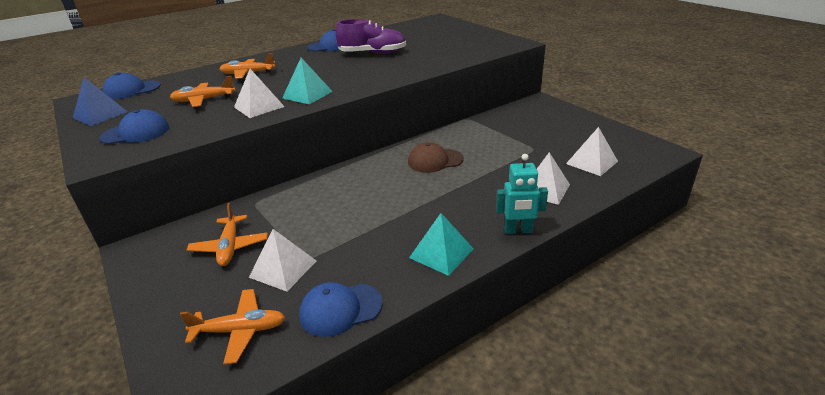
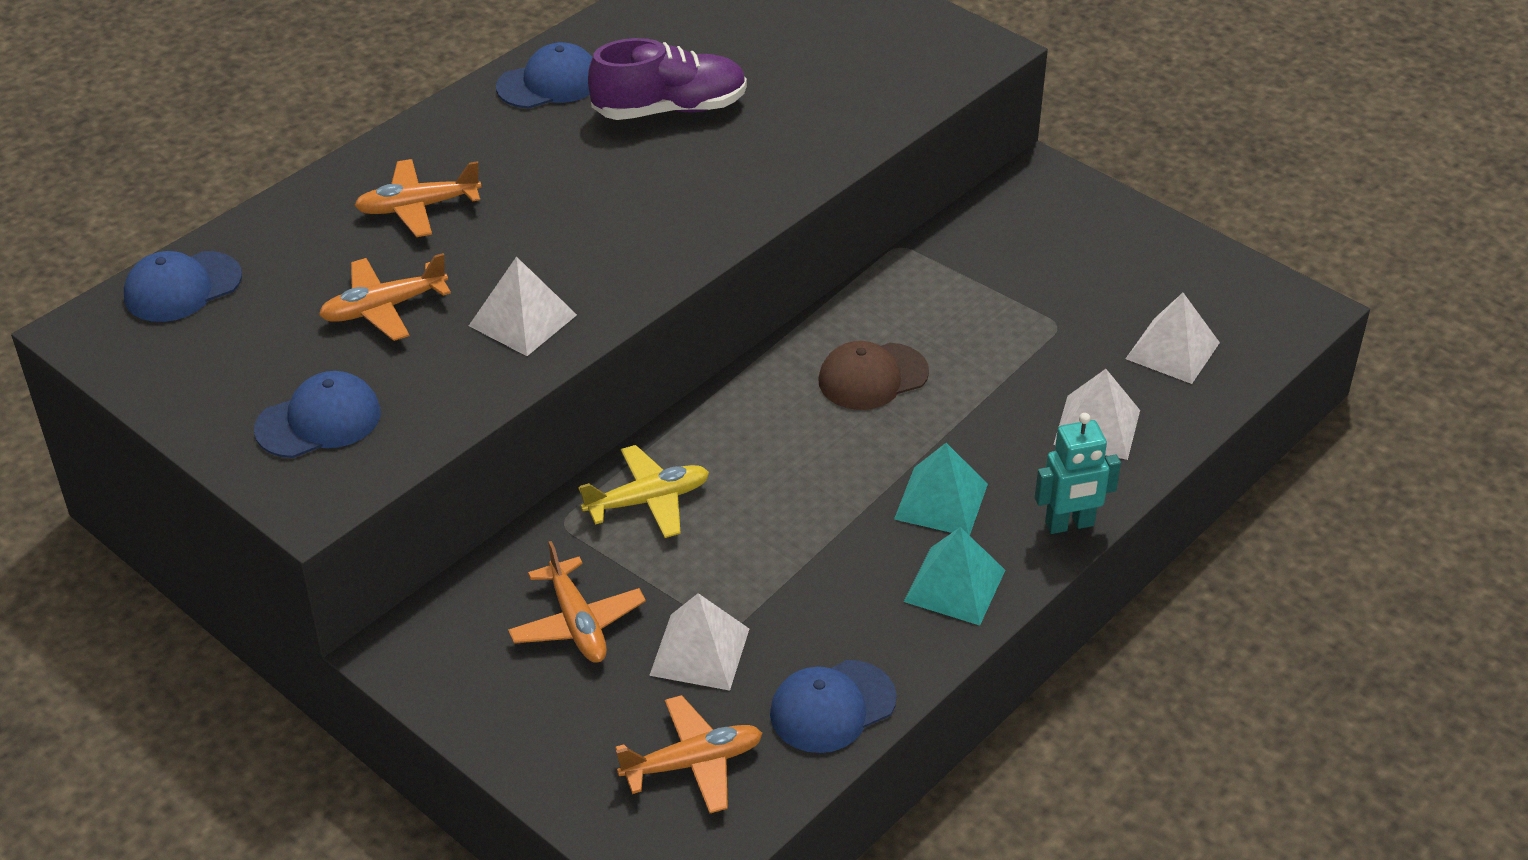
camera: 15 degrees left, 10 degrees up
(100, 115) = (186, 375): blue pyramid -> none
(301, 198) = (648, 501): none -> yellow plane
(307, 94) = (603, 272): turquoise pyramid -> turquoise pyramid (941, 501)

